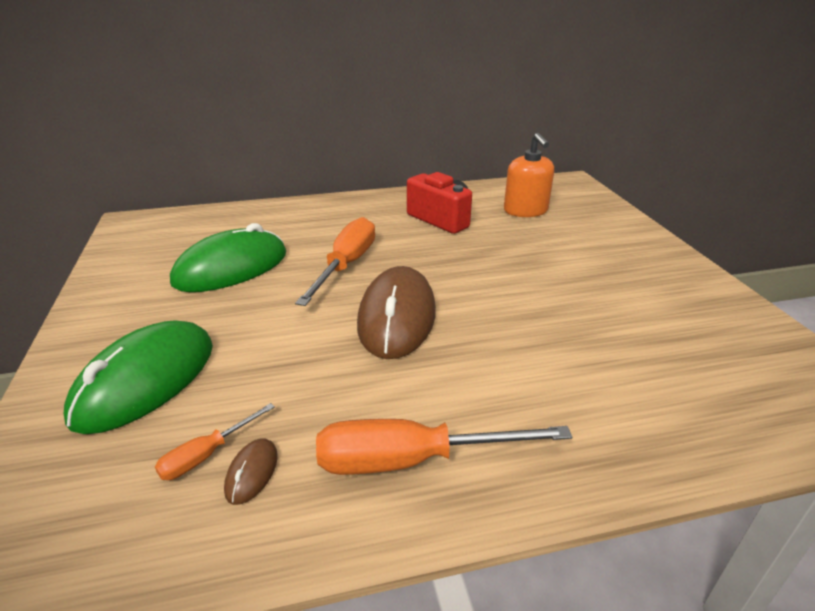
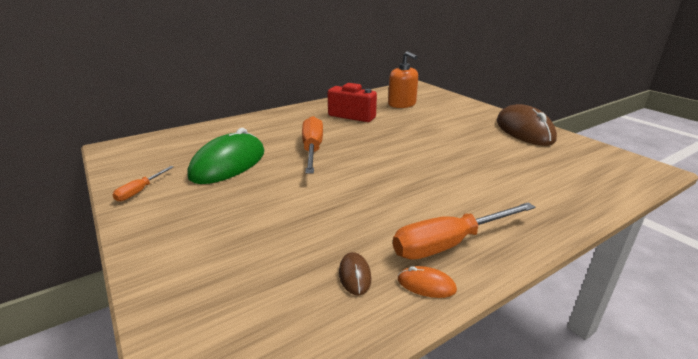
camera: 20 degrees left, 5 degrees down
(146, 381) = (225, 242): green mouse -> none
(207, 455) = (313, 273): orange screwdriver -> orange screwdriver (140, 191)
(329, 516) = (426, 285): none -> orange mouse
(397, 317) = (373, 172): brown mouse -> brown mouse (524, 130)

